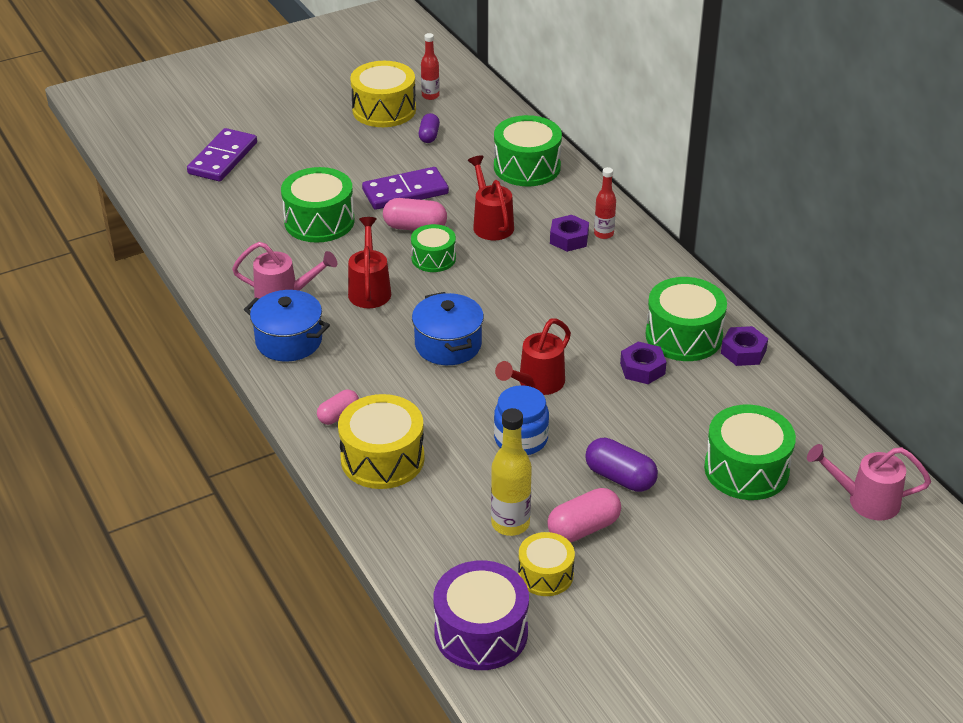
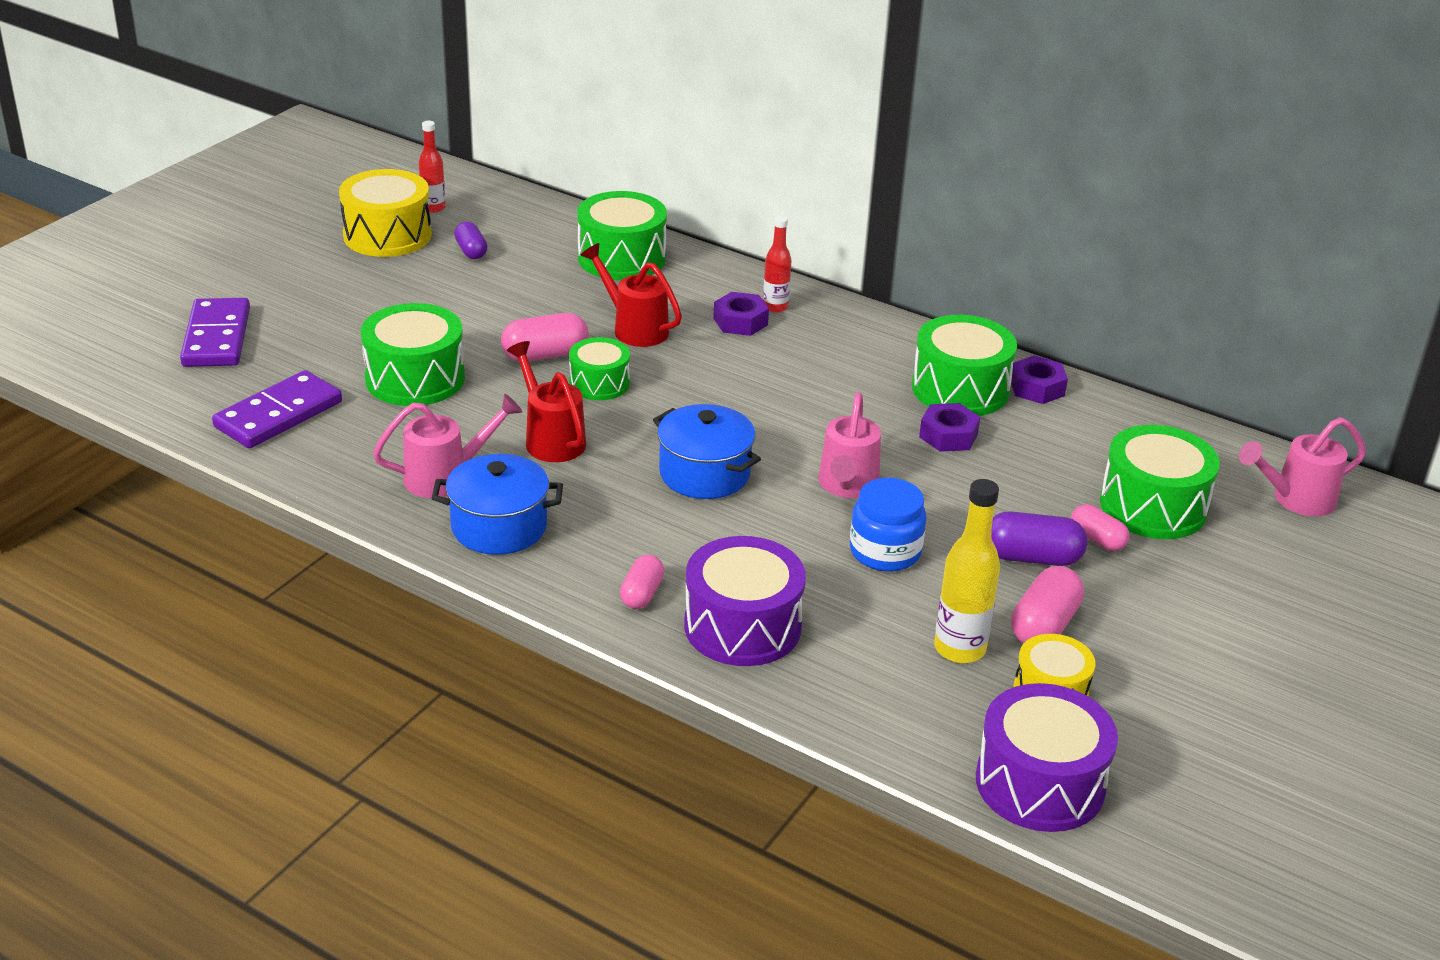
camera: 30 degrees left, 5 degrees down
(382, 458) = (742, 626): yellow drum -> purple drum
(405, 192) = (497, 319): purple domino -> purple domino (278, 414)
(536, 383) = (847, 486): red watering can -> pink watering can
(680, 480) = (1097, 539): none -> pink capsule

